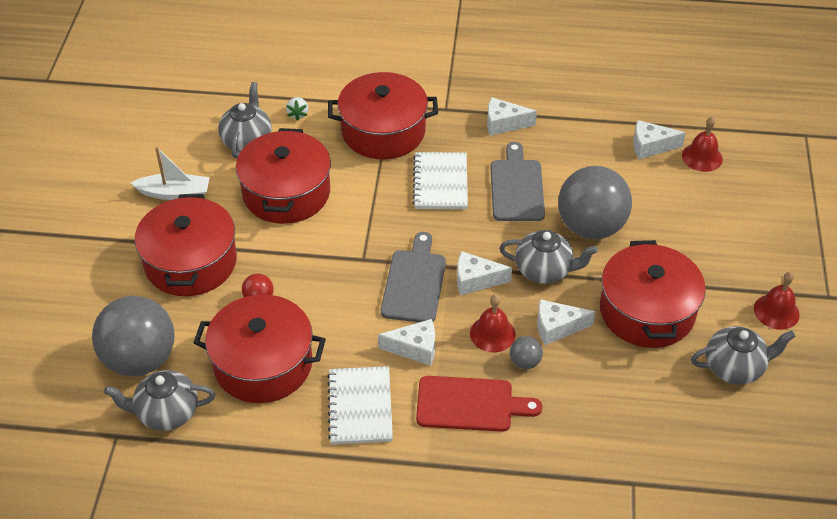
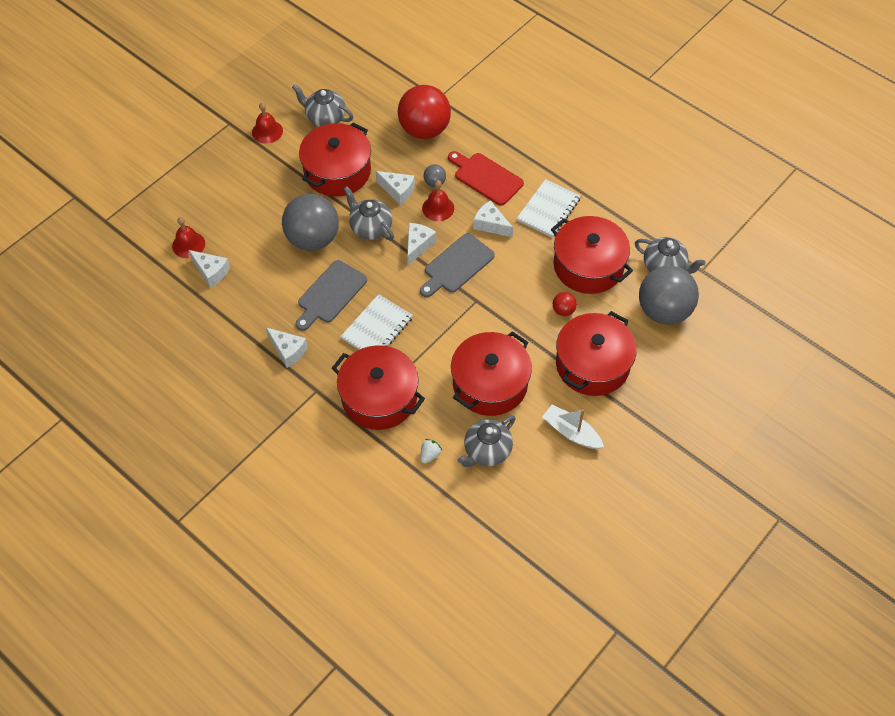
camera: 145 degrees left, 10 degrees up
(475, 280) = (418, 245): white cheese -> white cheese turned 105 degrees counterclockwise
(603, 425) = (424, 130): none -> red ball

